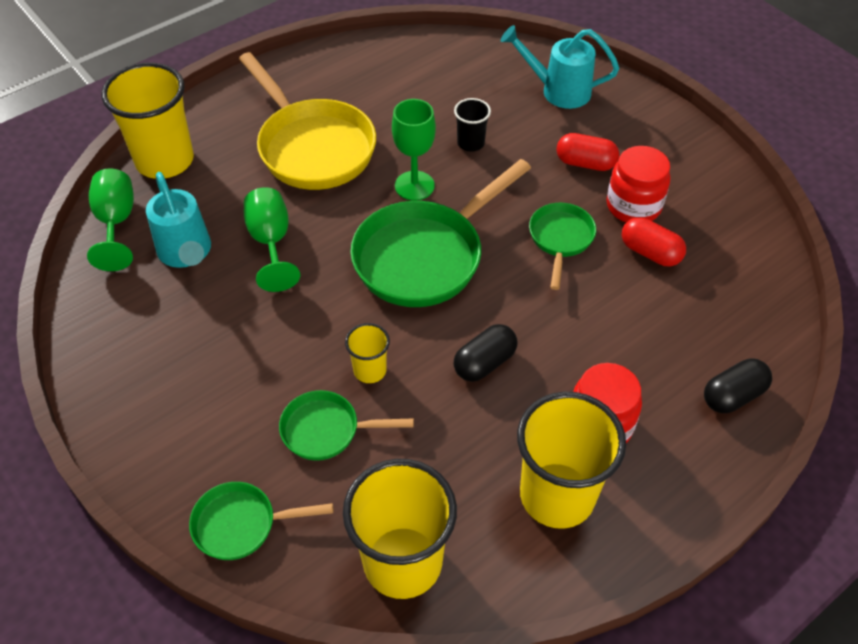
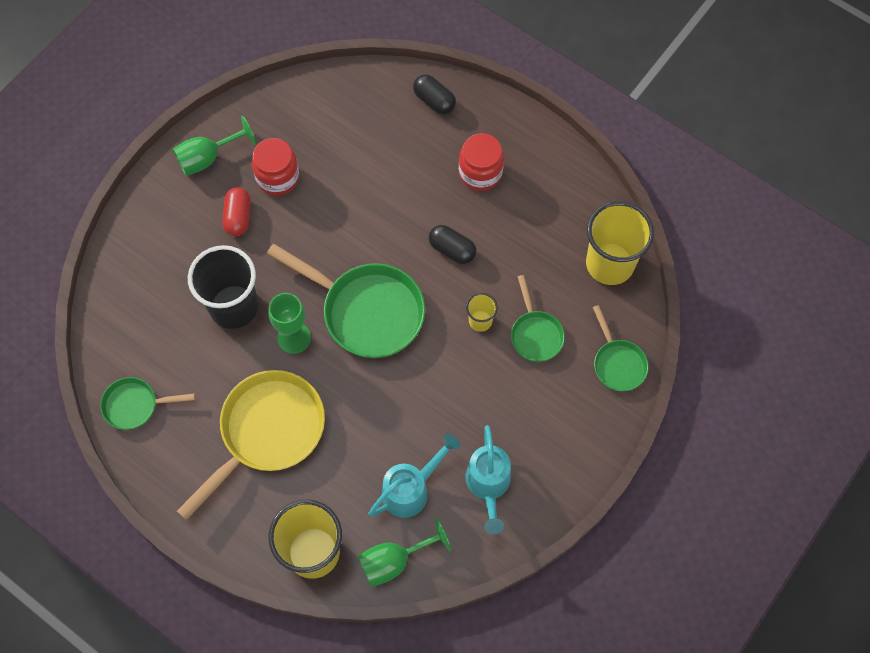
camera: 105 degrees left, 15 degrees up
(271, 242) = (382, 428): green goblet -> green goblet (208, 158)
(470, 143) = (234, 307): black cup -> black cup, size x2.09
(557, 495) = (538, 189): yellow cup -> none
(558, 91) = (152, 251): turquoise watering can -> turquoise watering can (488, 485)
(560, 239) = (325, 221): green pan -> green pan (135, 405)
(650, 252) = (323, 161): red capsule -> none

